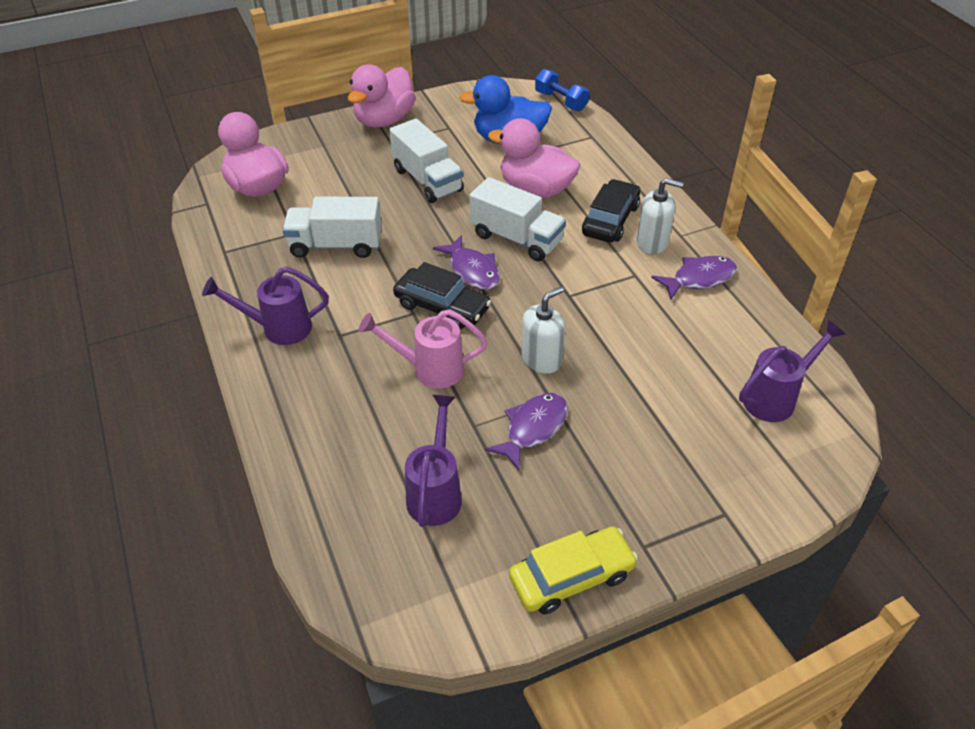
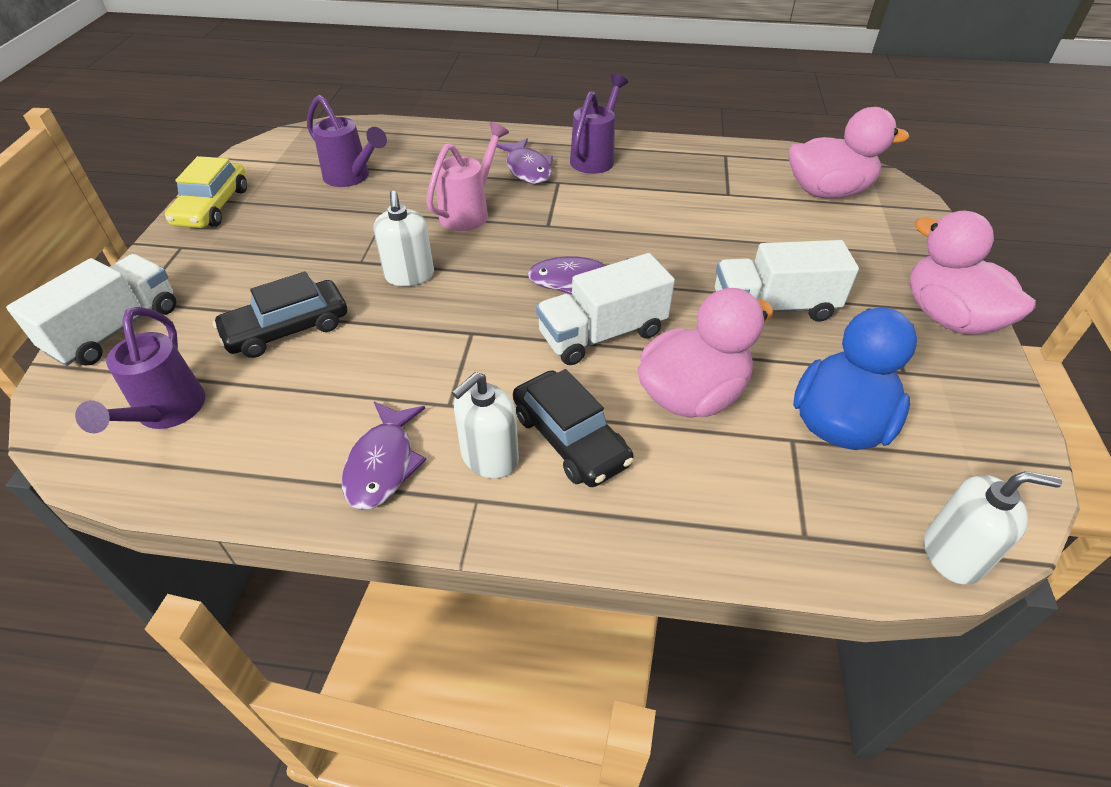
camera: 120 degrees right, 0 degrees up
(336, 245) = (689, 211): white truck -> white truck (116, 329)
(442, 306) = (540, 243): black car -> black car (287, 329)
(533, 428) = (345, 239): purple fish -> purple fish (527, 169)
(561, 101) = (952, 554): blue dumbbell -> white soap dispenser

